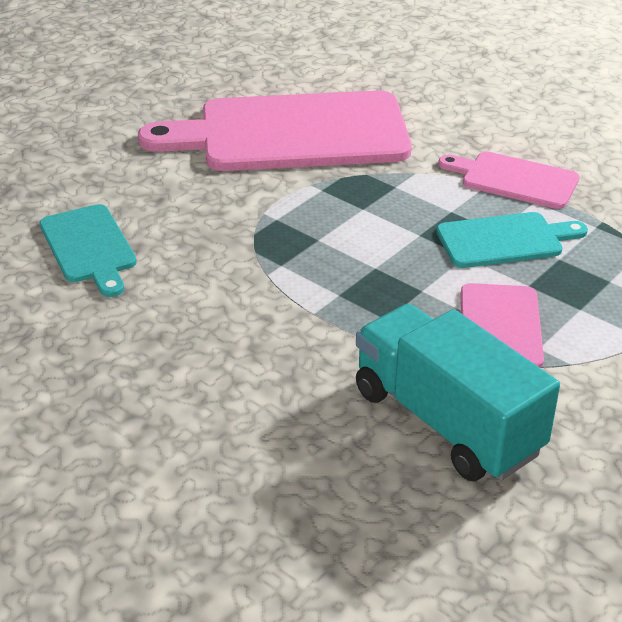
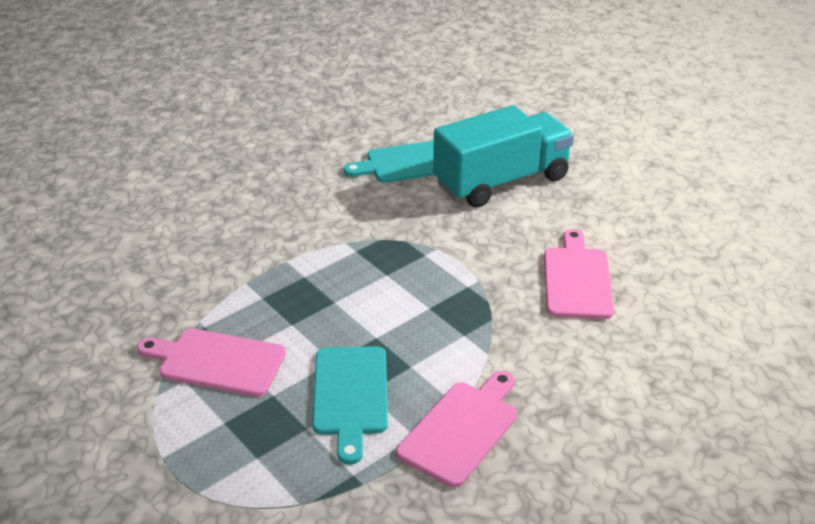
camera: 100 degrees right, 0 degrees up
(292, 134) = (577, 279): pink cutting board -> pink cutting board, size x0.49
(446, 422) = (130, 310): turquoise truck -> turquoise truck (501, 181)

